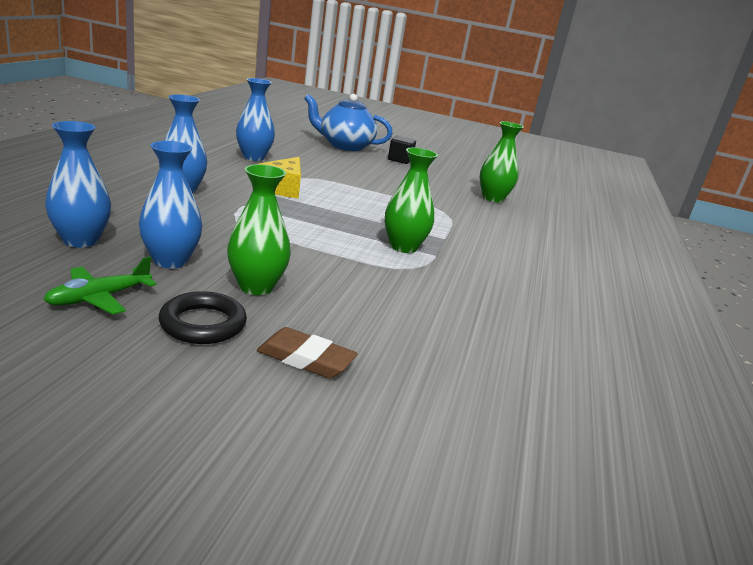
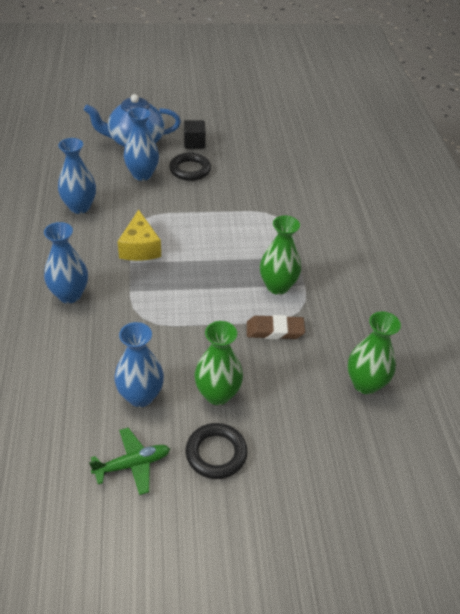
camera: 20 degrees left, 20 degrees up
(81, 240) = (61, 407): blue vase -> blue vase (142, 175)
(99, 298) = (133, 464): green plane -> green plane turned 135 degrees counterclockwise
(306, 359) = (298, 452): brown eraser -> brown eraser (275, 330)
(381, 169) = (190, 170): none -> black ring
(492, 198) = (299, 172): green vase -> green vase (365, 384)

